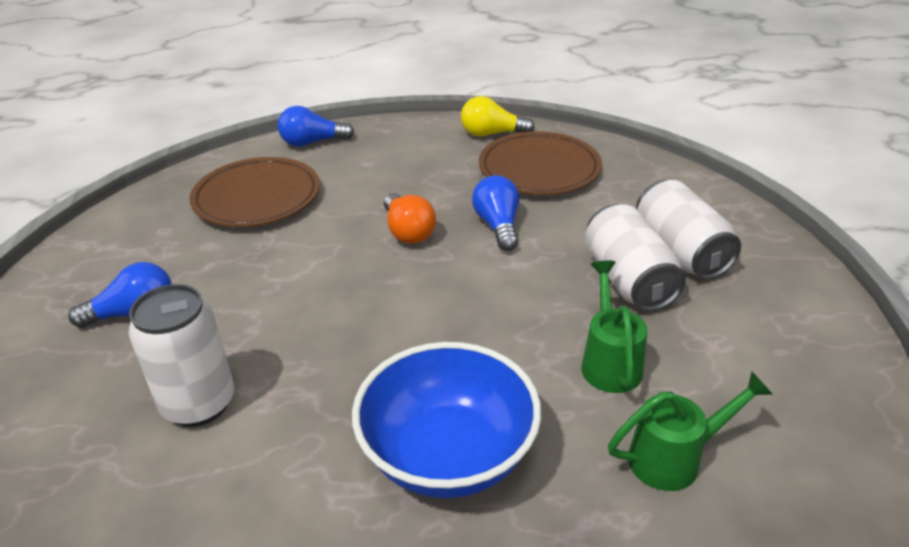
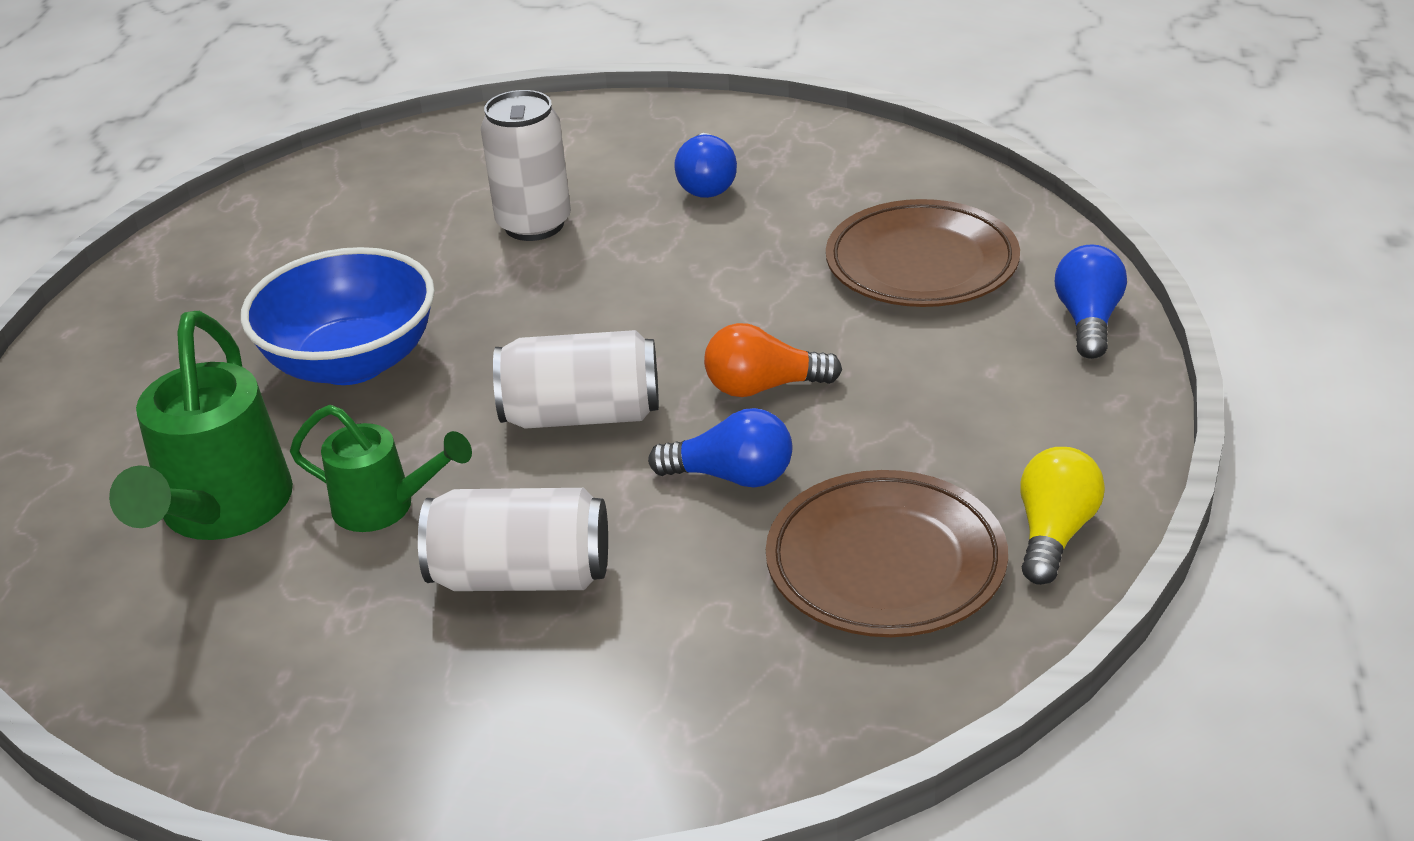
camera: 110 degrees right, 0 degrees up
(674, 458) = (221, 512): green watering can -> green watering can, size x1.65
(680, 251) = (549, 660): white can -> white can (581, 415)

